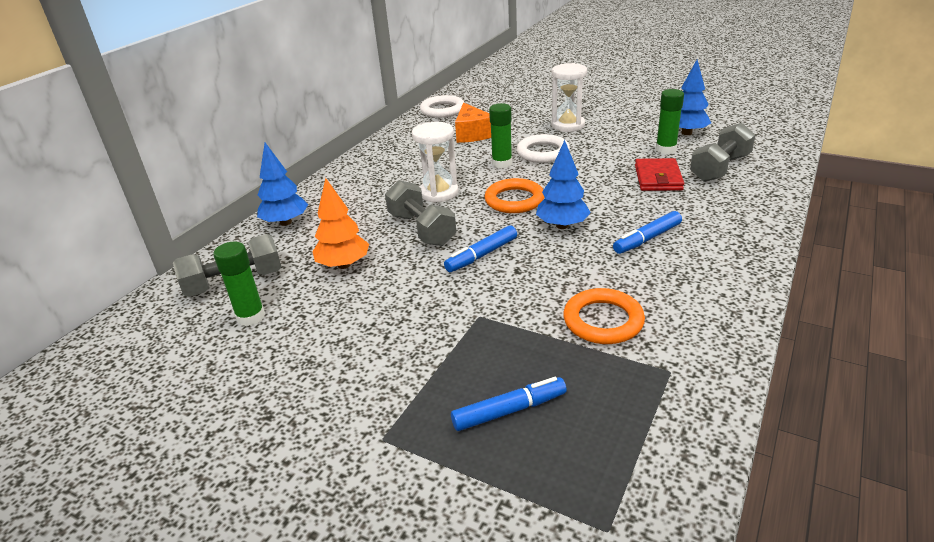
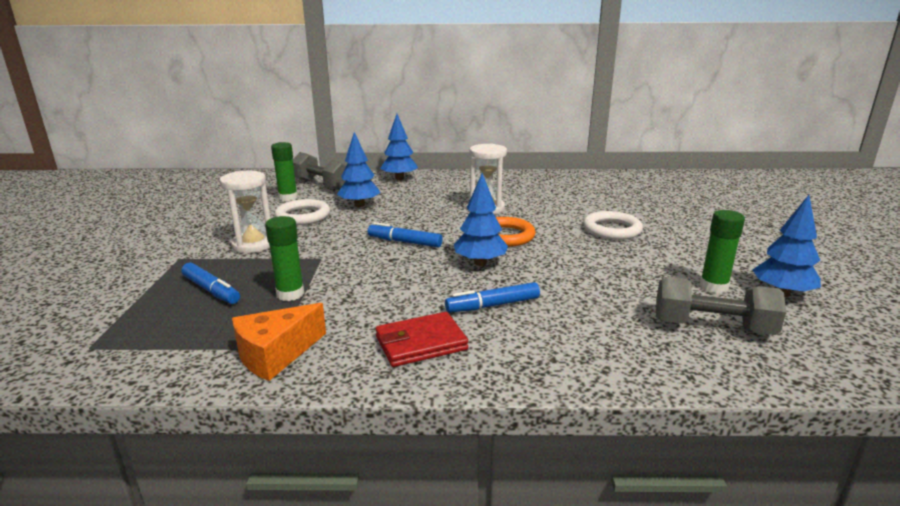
camera: 60 degrees right, 10 degrees down
(344, 265) = (359, 205): orange tree -> blue tree
(421, 229) = (425, 215): grey dumbbell -> none
(442, 110) = (636, 178): white ring -> white ring (303, 216)
(472, 134) = (607, 197): orange cheese -> orange cheese (276, 354)
(502, 163) = (566, 218): green glue stick -> green glue stick (290, 294)
(567, 125) = (691, 229): white hourglass -> white hourglass (253, 244)
(603, 321) = (337, 306): orange ring -> none
(647, 239) = (492, 305): blue marker -> blue marker turned 45 degrees counterclockwise
(658, 178) = (633, 292): red wallet -> red wallet (421, 343)

